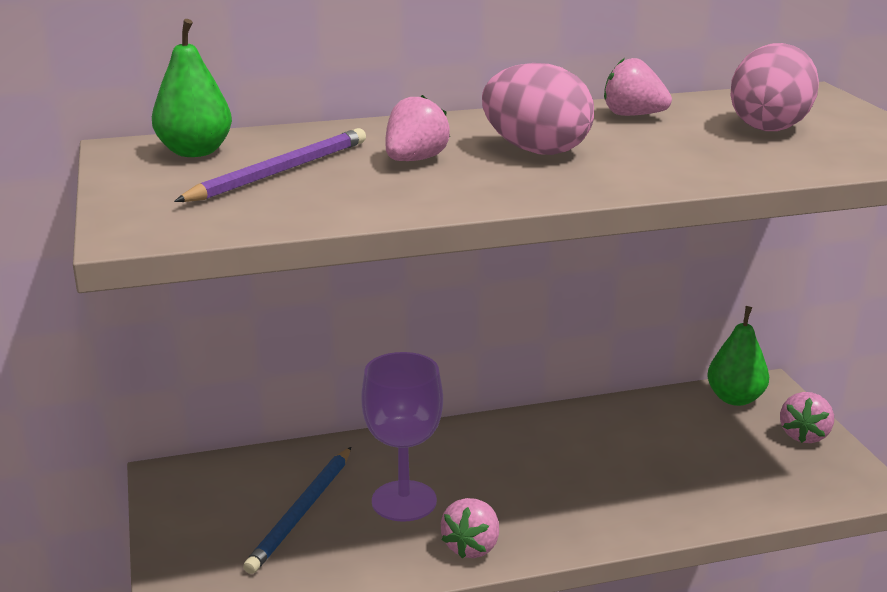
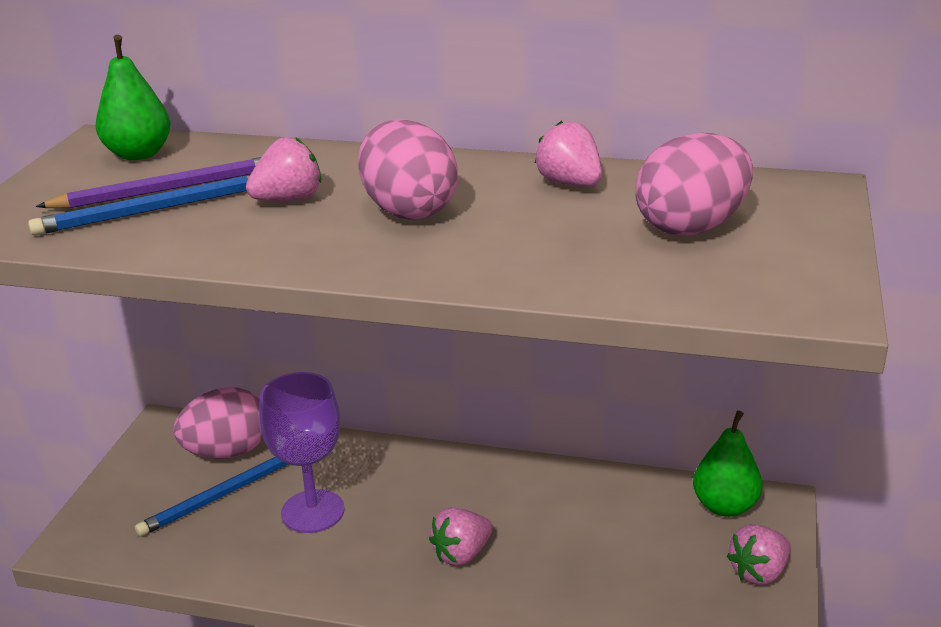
camera: 30 degrees right, 5 degrees up
(264, 478) = (227, 452): none -> pink egg
(296, 188) = (153, 210): none -> blue pencil
(472, 547) = (325, 576): pink strawberry -> pink strawberry (462, 554)

